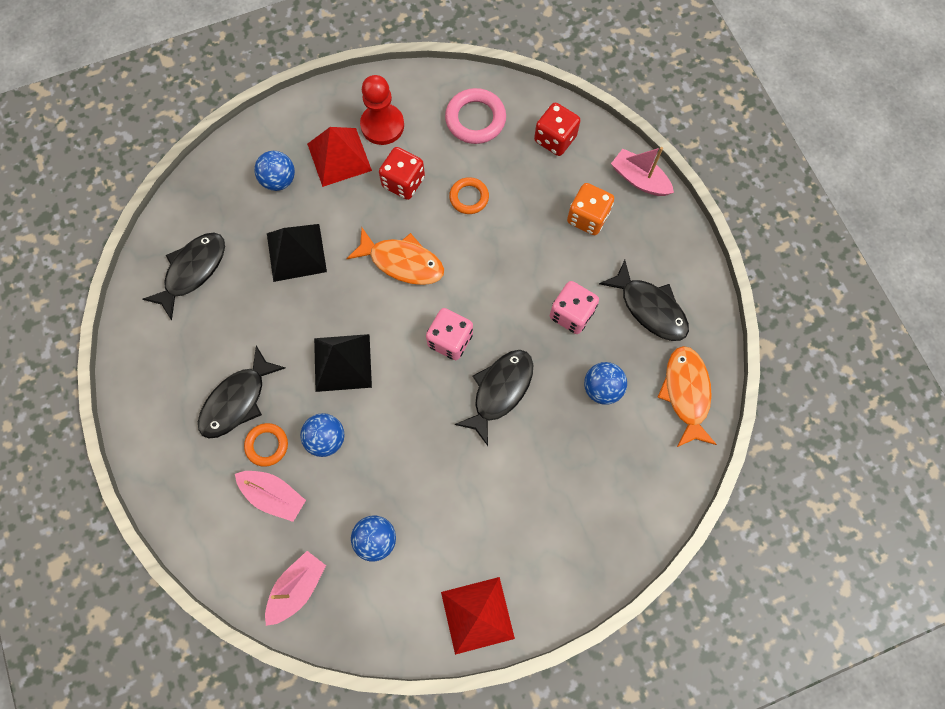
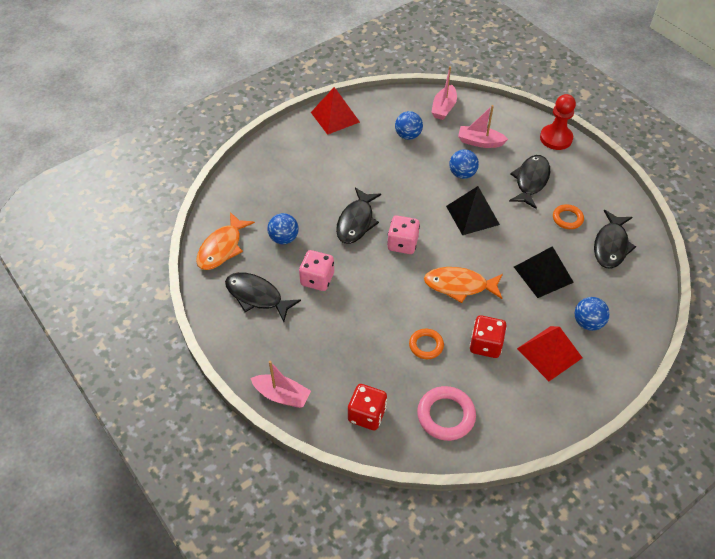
camera: 165 degrees right, 20 degrees down
(267, 445) = (498, 163): orange ring -> orange ring (567, 218)
(382, 125) = (526, 389): red pawn -> red pawn (556, 138)
(587, 217) = (321, 352): orange dice -> none
(686, 393) = (222, 248): orange fish -> orange fish turned 45 degrees clockwise

